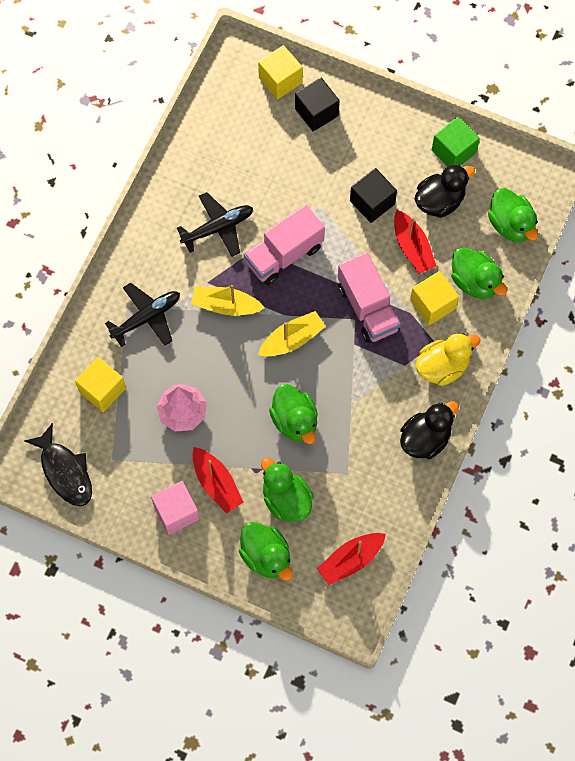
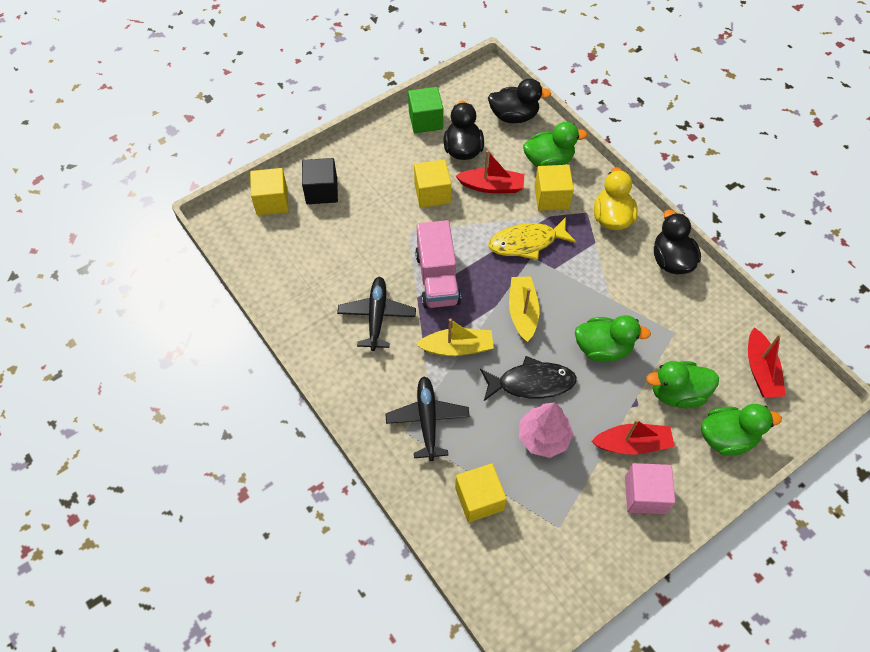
camera: 60 degrees left, 10 degrees down
(65, 471) = (548, 581): black fish -> black fish (531, 383)
(225, 305) = (457, 347): yellow boat -> yellow boat turned 135 degrees counterclockwise
(367, 308) = (526, 243): pink truck -> yellow fish
(372, 202) = (432, 193): black cube -> yellow cube
(511, 225) = (514, 116): green duck -> black duck

